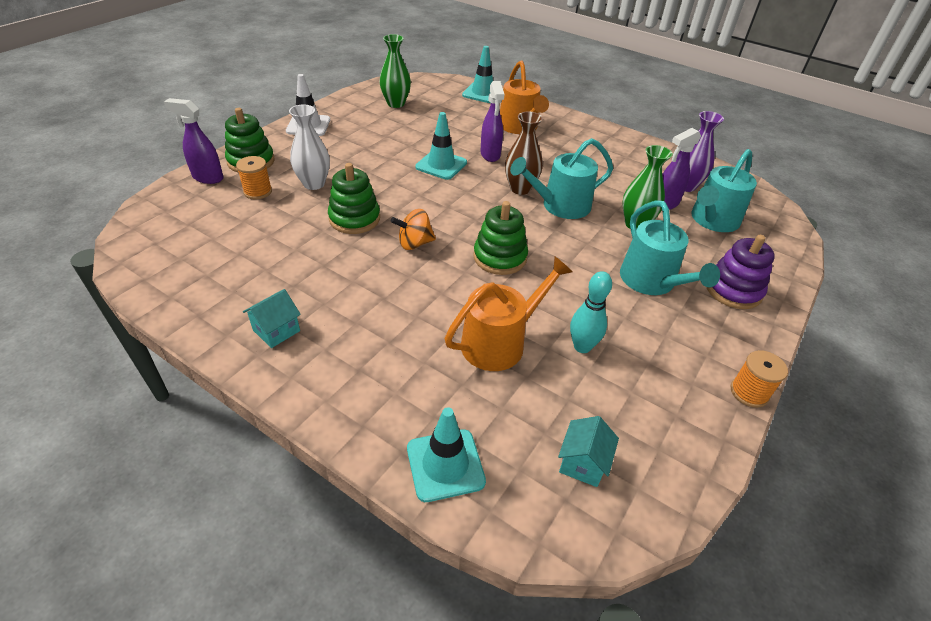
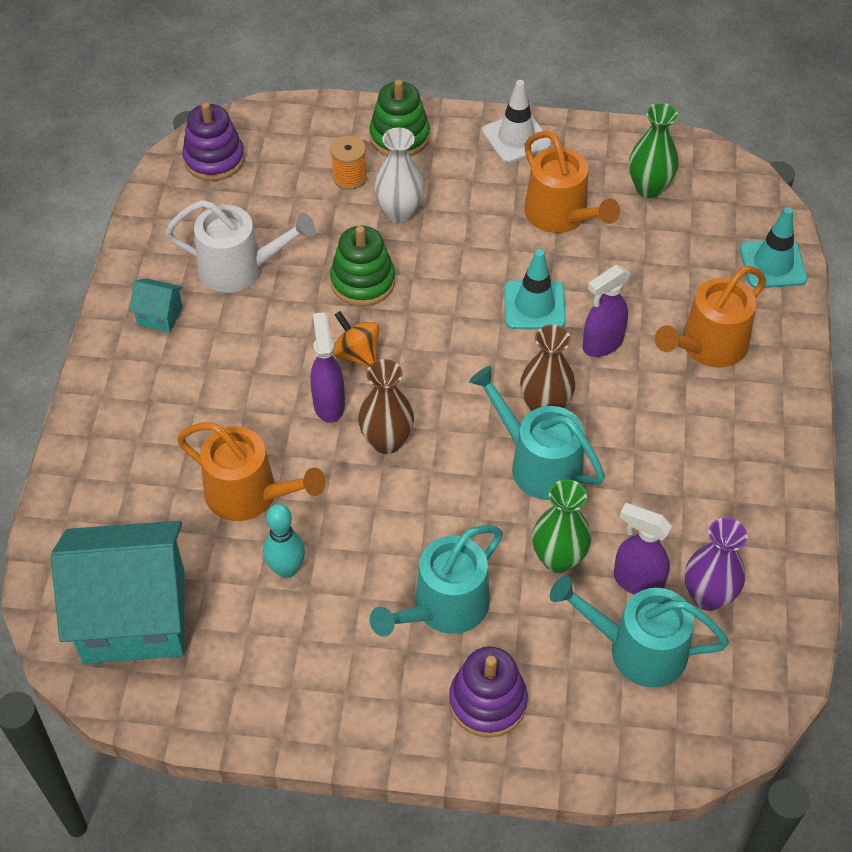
camera: 65 degrees right, 10 degrees up
(156, 244) = (214, 159): none -> purple stacking toy
(207, 177) = (342, 123): purple spray bottle -> purple spray bottle (329, 404)
(278, 269) = (239, 268): none -> white watering can
(384, 133) = (561, 215): none -> orange watering can
(445, 465) = (80, 513): turquoise traffic cone -> none
(500, 257) = (387, 441): green stacking toy -> brown vase
(582, 463) = (134, 616): turquoise house -> turquoise house, size x2.47
(749, 392) = (308, 746): orange spool -> none

